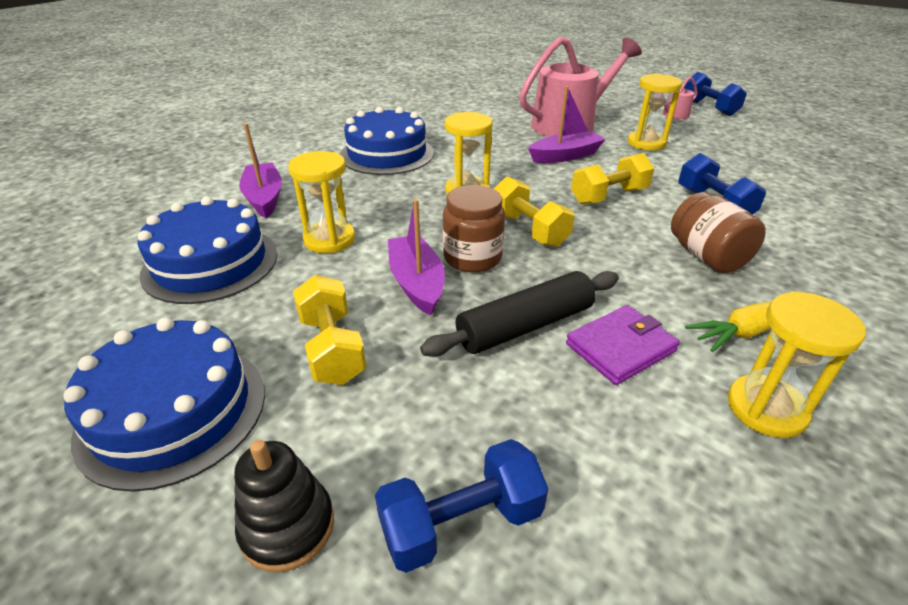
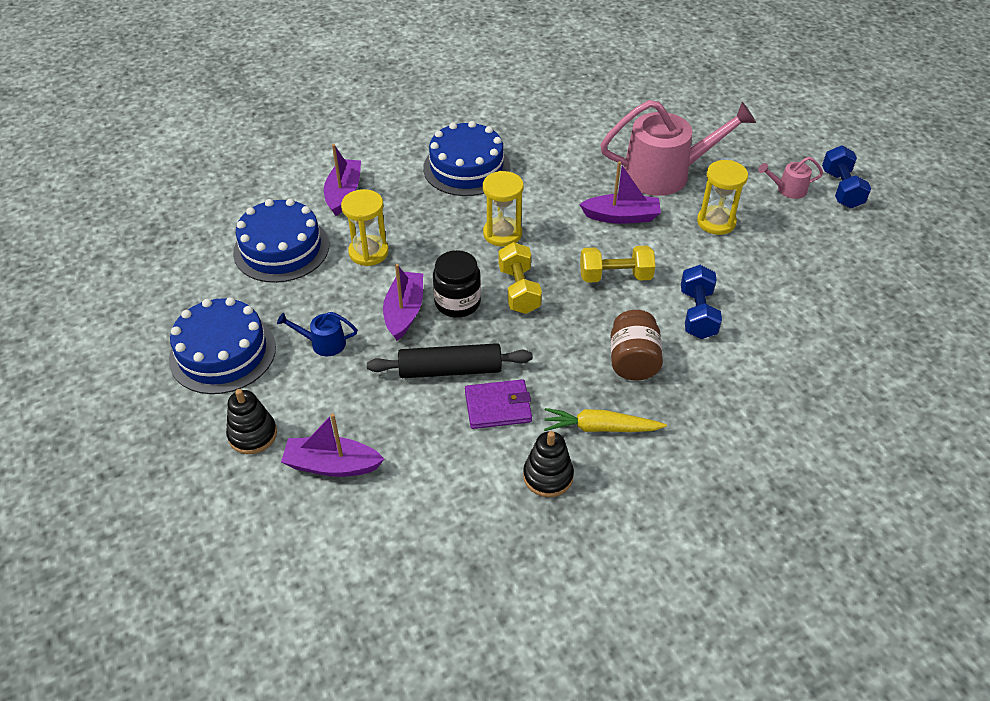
camera: 25 degrees right, 10 degrees up
(332, 348) = (323, 343): yellow dumbbell -> blue watering can
(461, 522) = (332, 465): blue dumbbell -> purple boat
(472, 257) = (457, 302): brown jar -> black jar
(766, 408) = (548, 476): yellow hourglass -> black stacking toy

